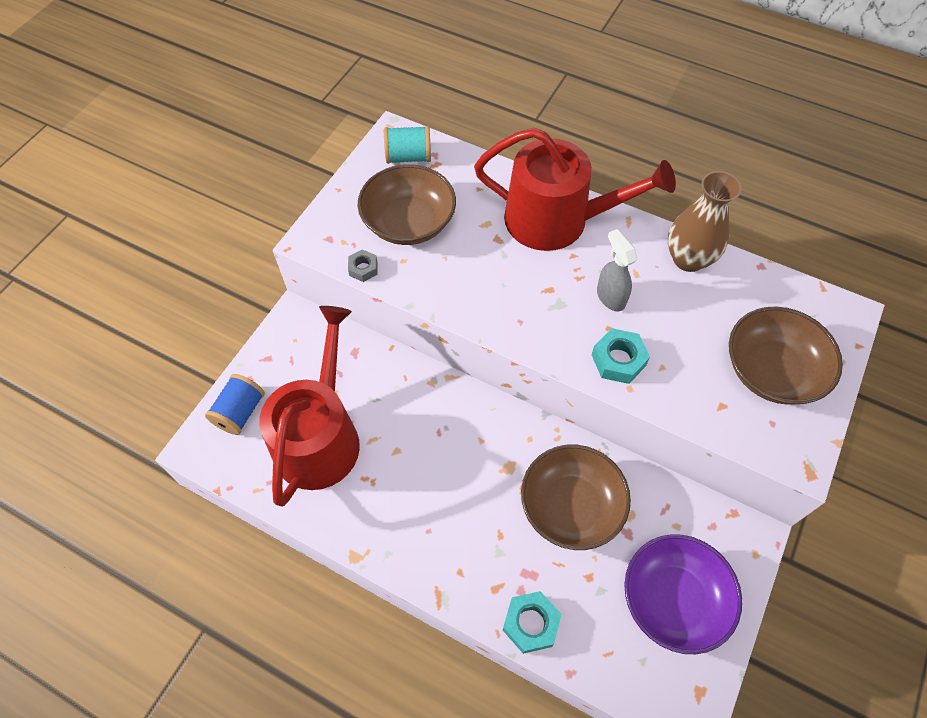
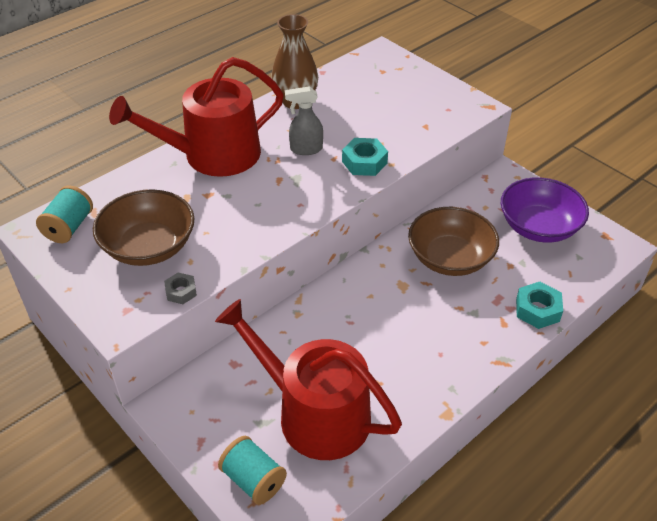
camera: 70 degrees left, 15 degrees down
(240, 412) = (253, 480): blue spool -> turquoise spool
(557, 220) = (212, 155): red watering can -> red watering can turned 150 degrees counterclockwise
(771, 371) = (408, 96): brown bowl -> none

